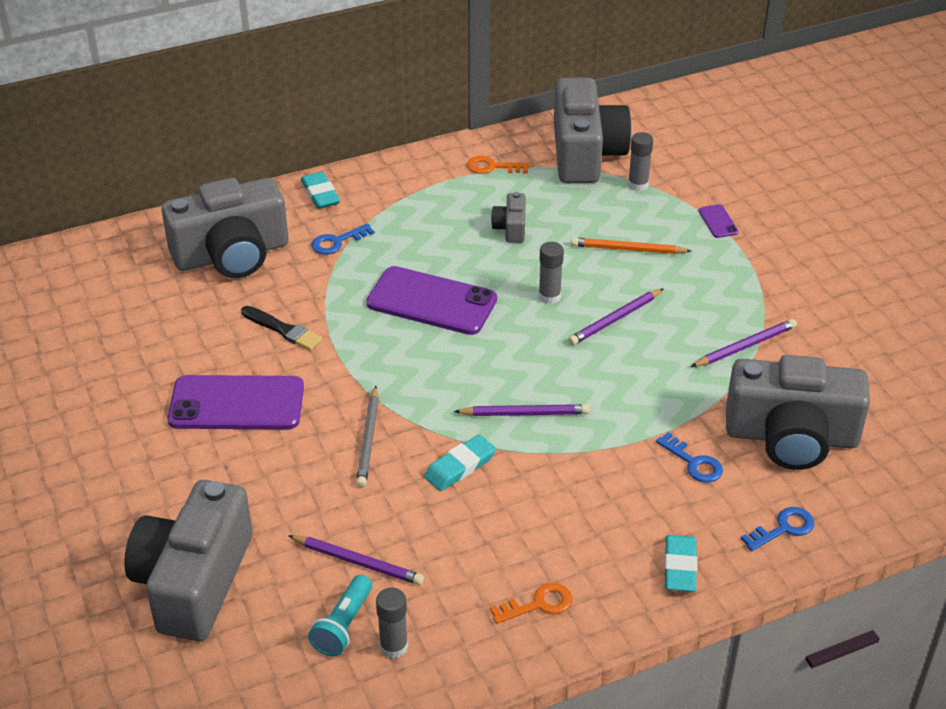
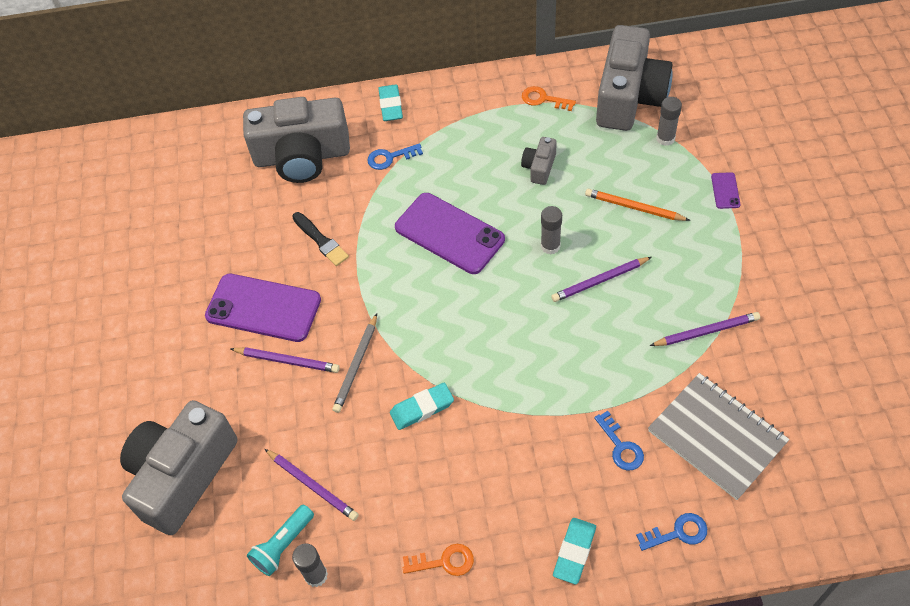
camera: 20 degrees right, 15 degrees up
(524, 413) = (492, 365): purple pencil -> purple pencil (287, 361)
(791, 436) = (716, 437): grey camera -> grey notebook

